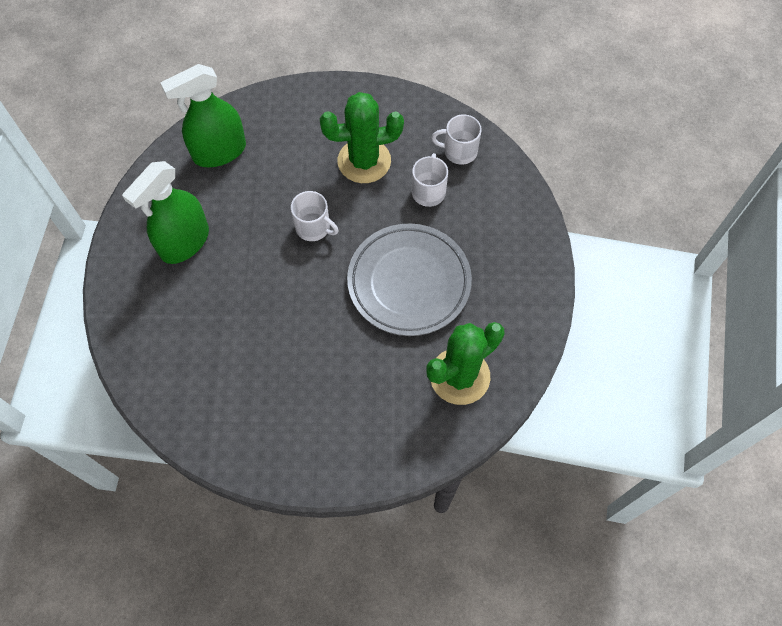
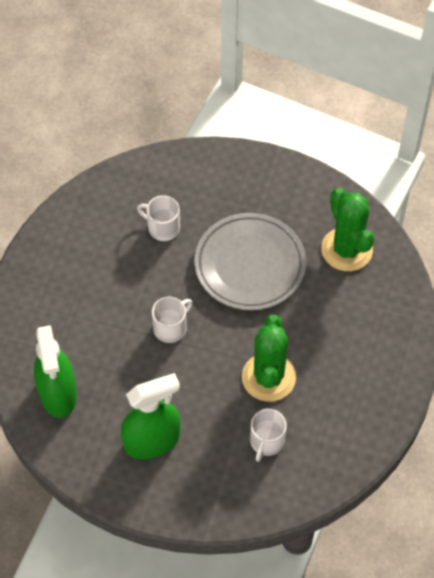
camera: 75 degrees left, 5 degrees down
(184, 242) = (152, 441): green spray bottle -> green spray bottle turned 75 degrees counterclockwise
(364, 161) = (112, 271): green cactus -> green cactus (268, 377)
(459, 151) = (128, 193): white mug -> white mug (266, 441)

